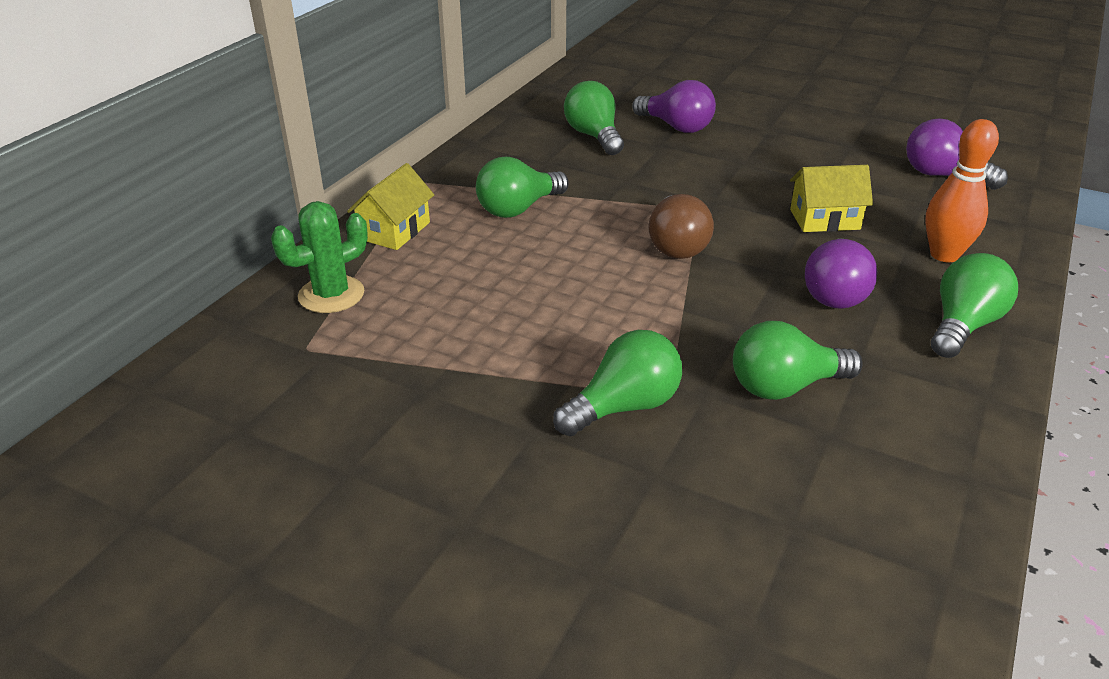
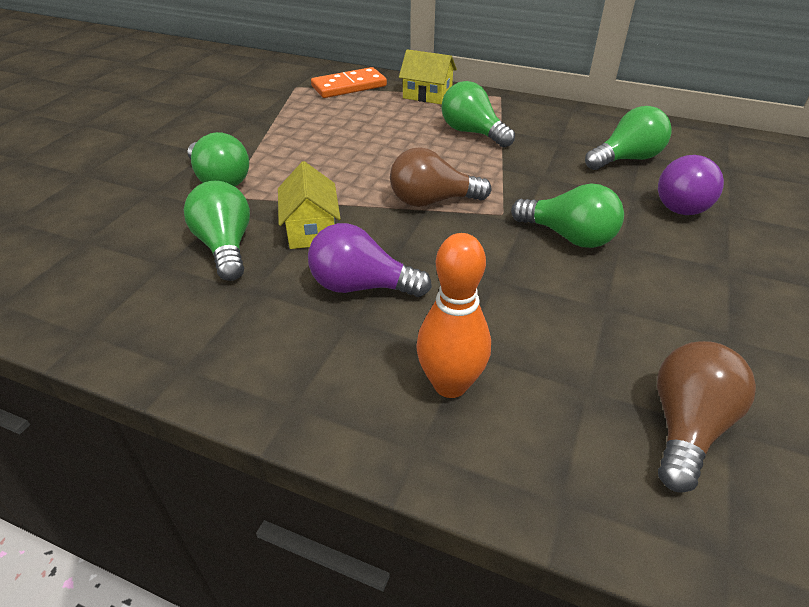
camera: 85 degrees right, 5 degrees up
(331, 295) = (349, 86): green cactus -> orange domino
(824, 219) = (508, 293): yellow house -> yellow house (311, 229)
(943, 176) = (686, 426): purple light bulb -> brown light bulb
(963, 325) = (301, 372): green light bulb -> green light bulb (568, 236)

